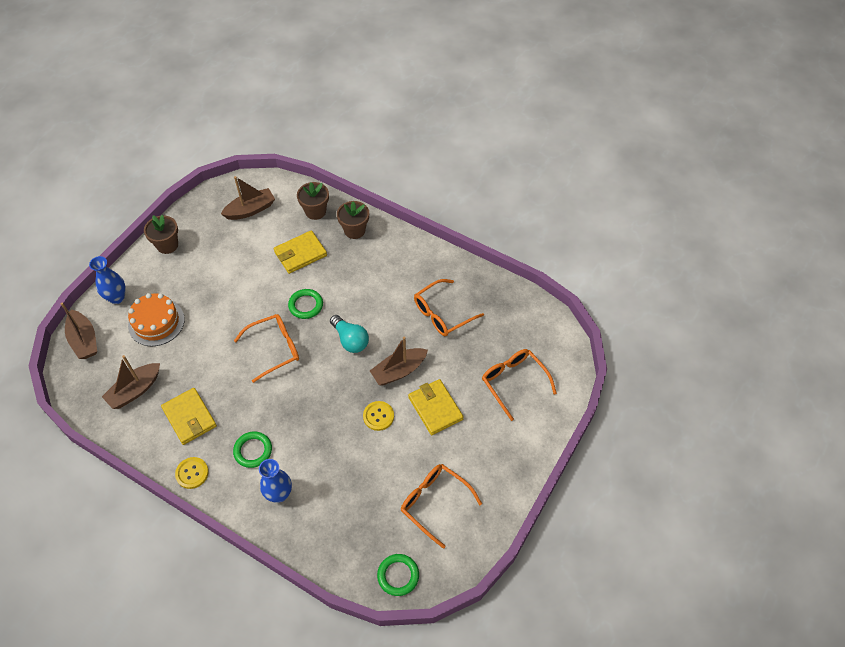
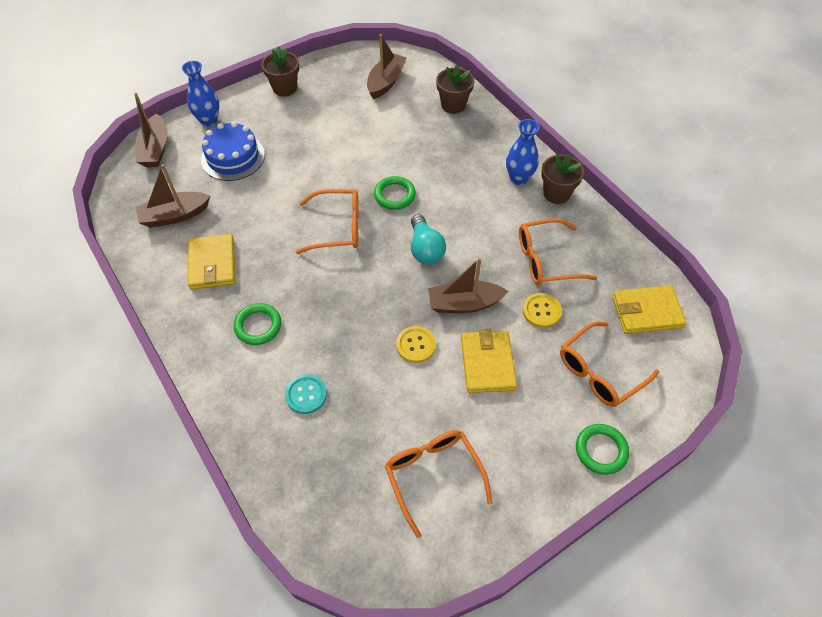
camera: 25 degrees right, 0 degrees up
(156, 322) = (233, 157): orange cake -> blue cake
(192, 473) = (182, 323): yellow button -> yellow button (541, 311)
(250, 210) = (386, 82): brown boat -> brown boat turned 60 degrees counterclockwise
(279, 494) = (260, 385): blue vase -> blue vase (519, 178)
(300, 254) = (415, 141): yellow wallet -> yellow wallet (646, 312)
(316, 486) = (306, 394): none -> turquoise button
(354, 230) = (486, 137): brown flower pot -> brown flower pot (556, 193)
(398, 575) = (346, 545): green ring -> green ring (601, 450)
(514, 382) = (600, 371): orange glasses -> orange glasses turned 120 degrees counterclockwise

